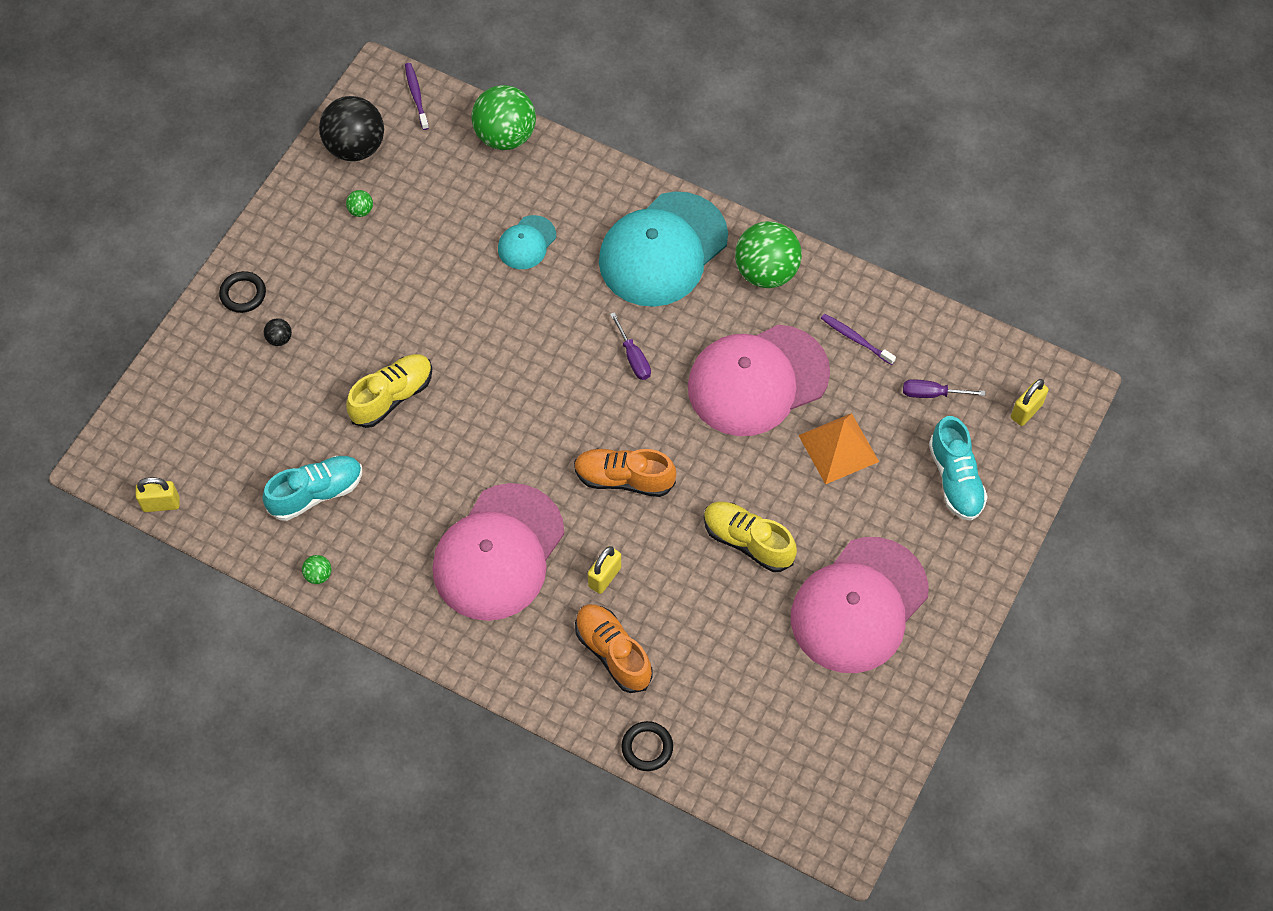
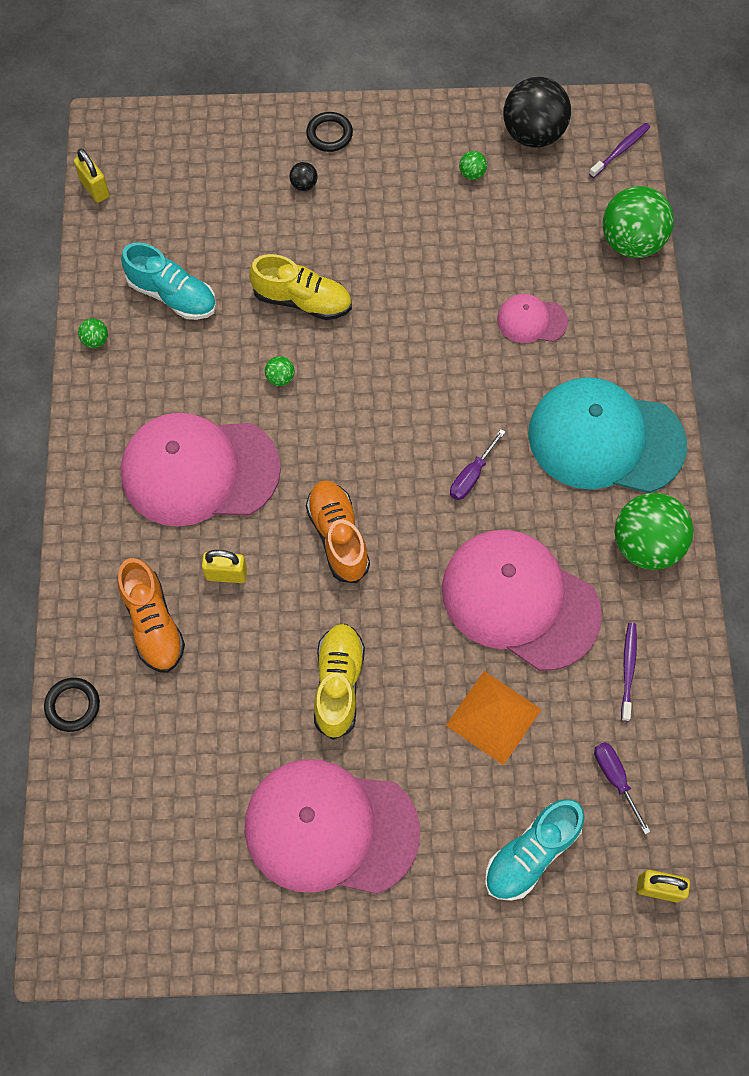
camera: 60 degrees right, 5 degrees up
(454, 450) = (280, 378): none -> green ball
(527, 243) = (531, 320): turquoise cap -> pink cap
(613, 653) = (153, 623): orange shoe -> orange shoe turned 135 degrees clockwise

